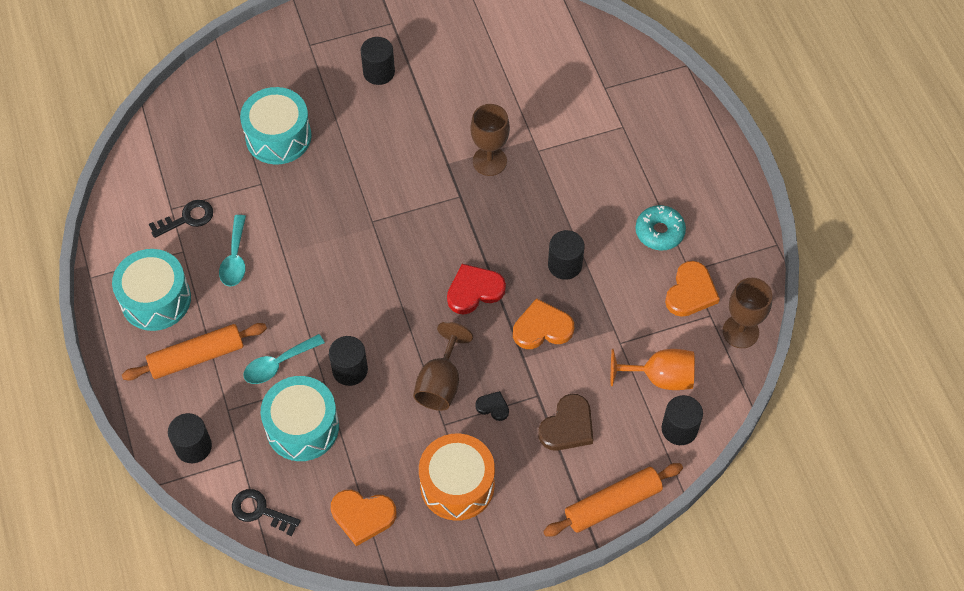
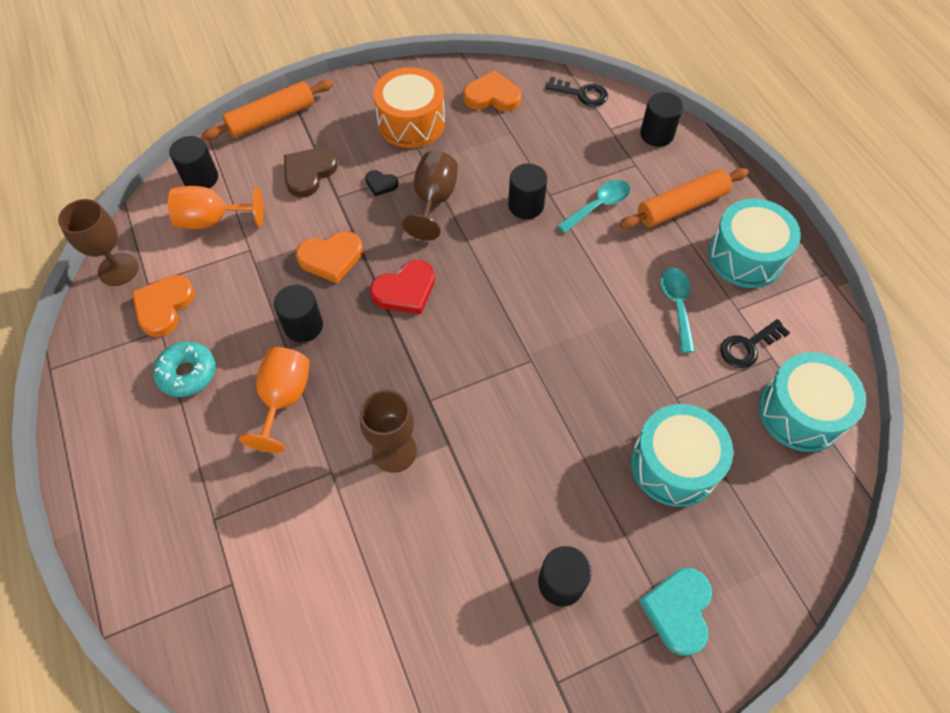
camera: 175 degrees right, 0 degrees up
(302, 427) = (561, 156): turquoise drum -> turquoise drum (801, 412)
(304, 52) = (678, 610): none -> turquoise heart
(577, 206) = (284, 399): none -> orange goblet

